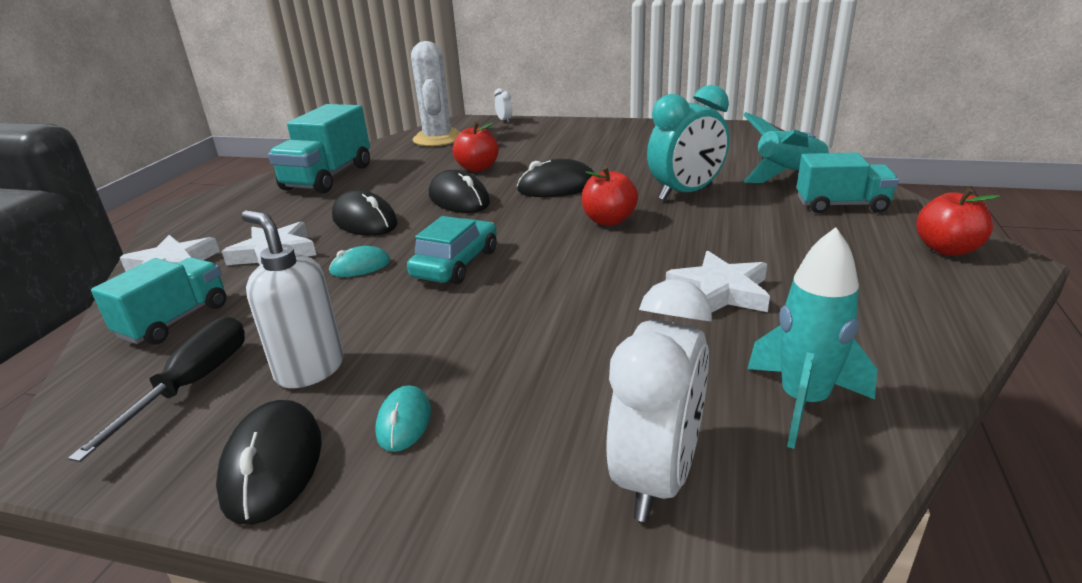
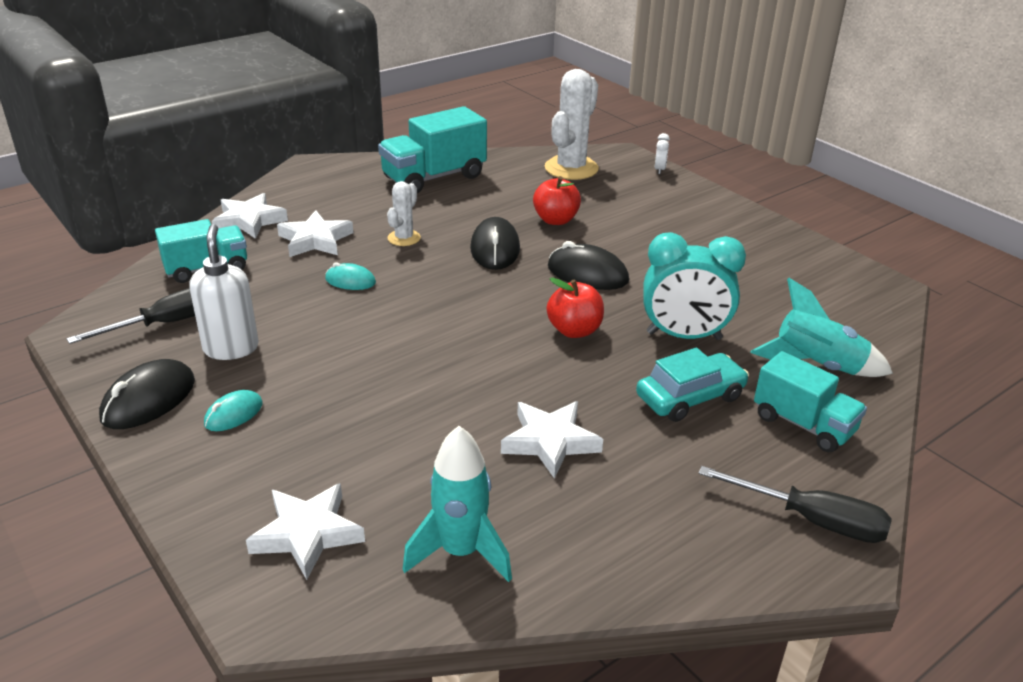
camera: 35 degrees right, 5 degrees up
(365, 221) = (404, 238): black mouse -> white cactus
(456, 264) = (410, 312): turquoise car -> turquoise car (690, 397)
(657, 476) = (307, 534): white clock -> white star
(947, 249) = (811, 520): red apple -> black screwdriver

